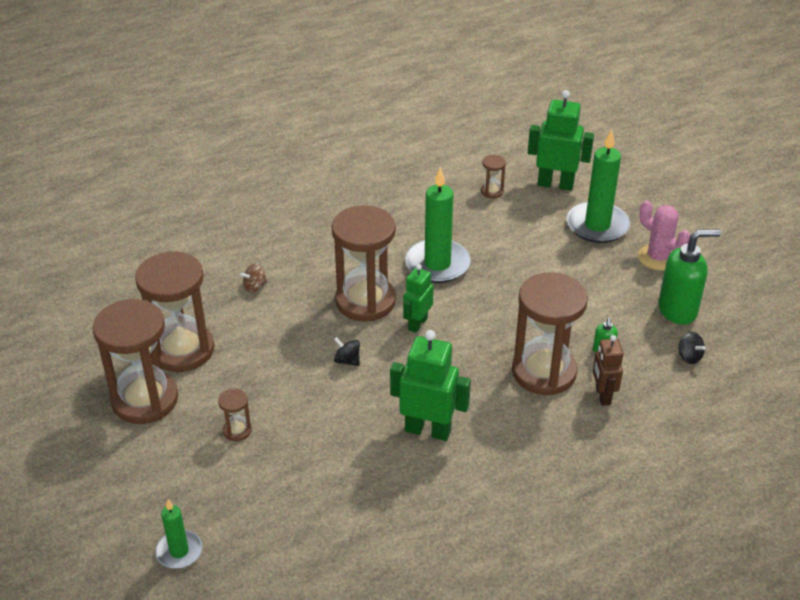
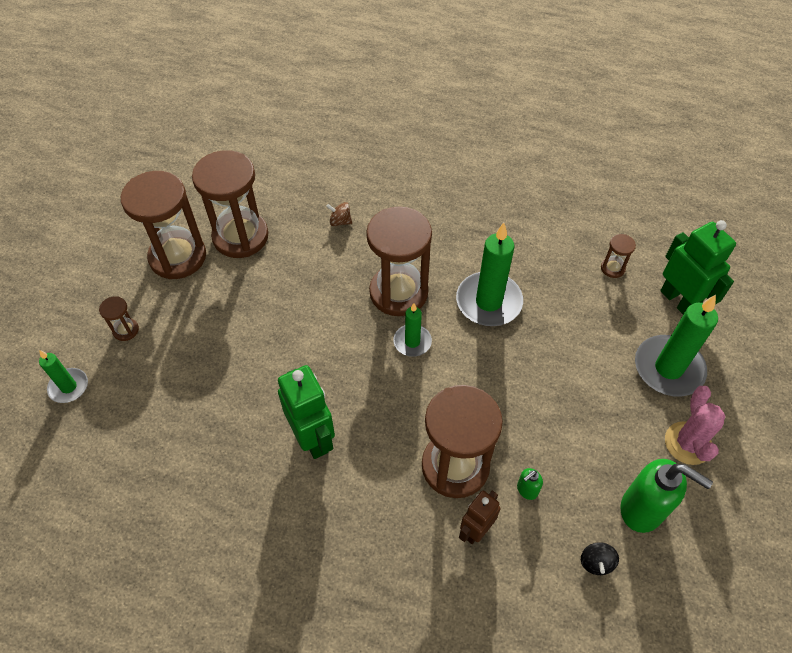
camera: 45 degrees right, 15 degrees up
(237, 430) = (200, 327): brown hourglass -> brown hourglass (126, 330)
(347, 360) = (328, 332): black spinning top -> none
(417, 324) = (412, 342): green robot -> green candle

